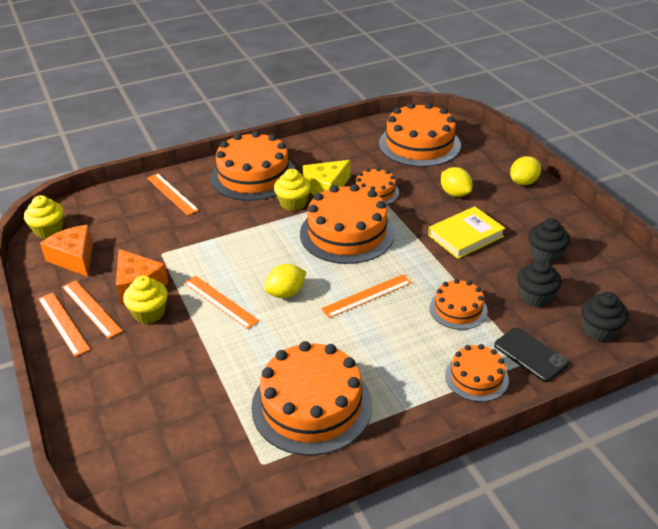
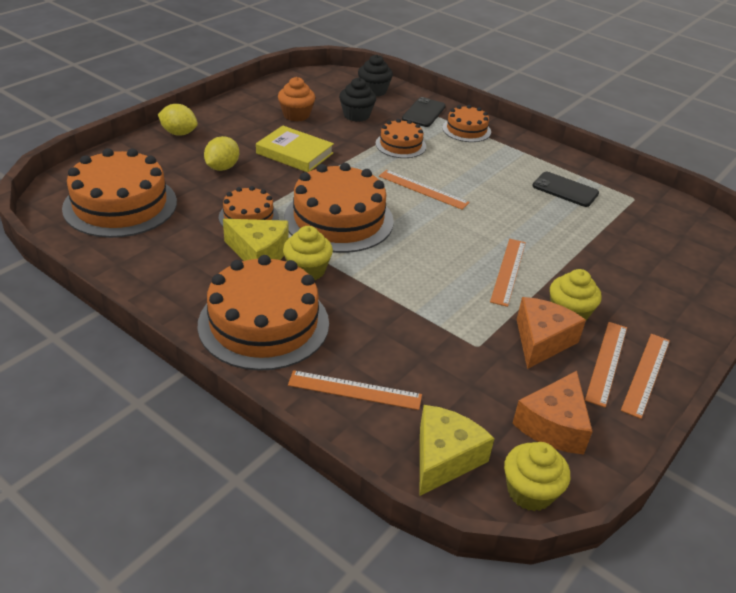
camera: 120 degrees left, 0 degrees up
(98, 209) = (444, 458): none -> yellow cheese
(172, 194) = (354, 390): orange ruler -> orange ruler turned 75 degrees clockwise
(285, 293) = (460, 234): yellow lemon -> none
(311, 405) = (565, 190): orange cake -> black phone
(545, 255) = (296, 115): black cupcake -> orange cupcake

